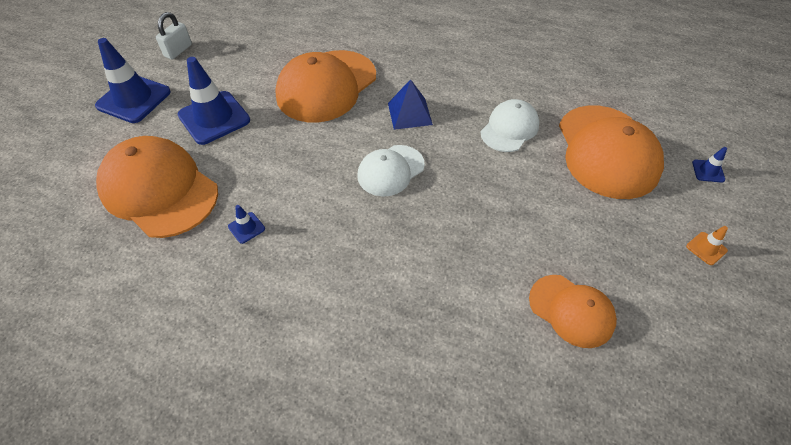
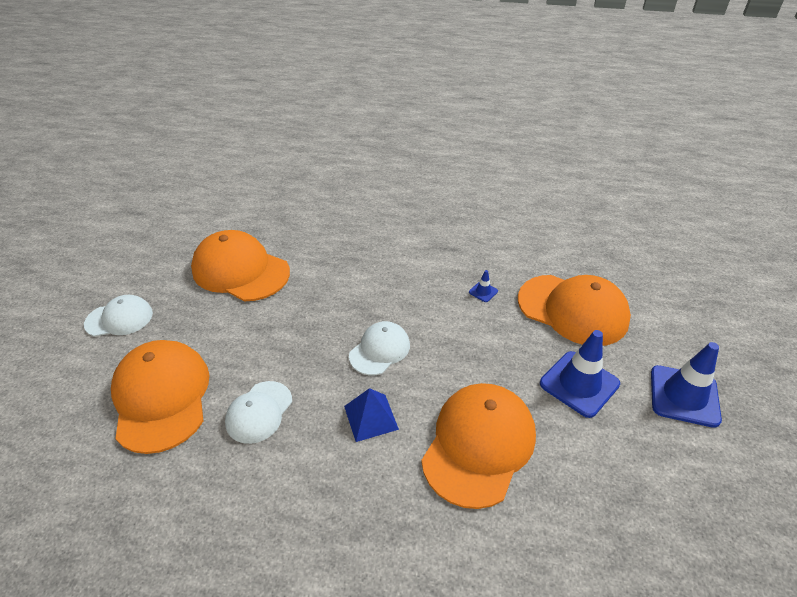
camera: 170 degrees right, 10 degrees down
(178, 50) = (704, 481): white padlock -> none
(571, 310) = (240, 270): orange cap -> orange cap, size x1.75
(706, 248) = (119, 318): orange traffic cone -> white cap
(708, 171) = (69, 387): blue traffic cone -> none

